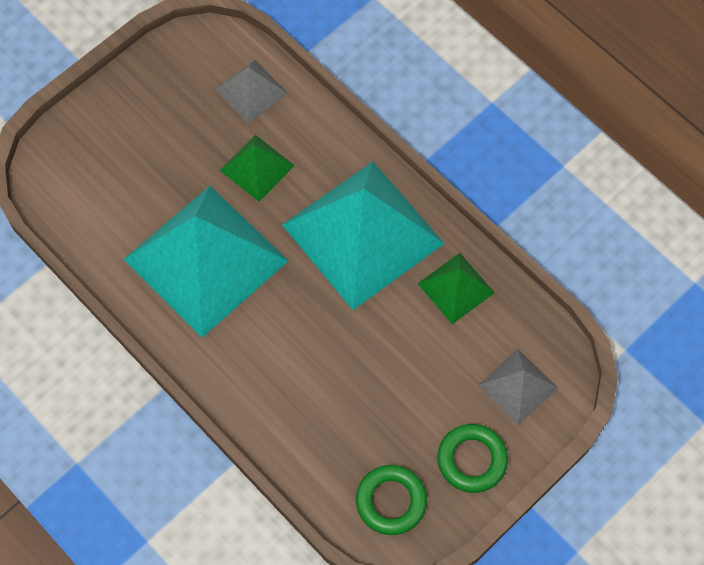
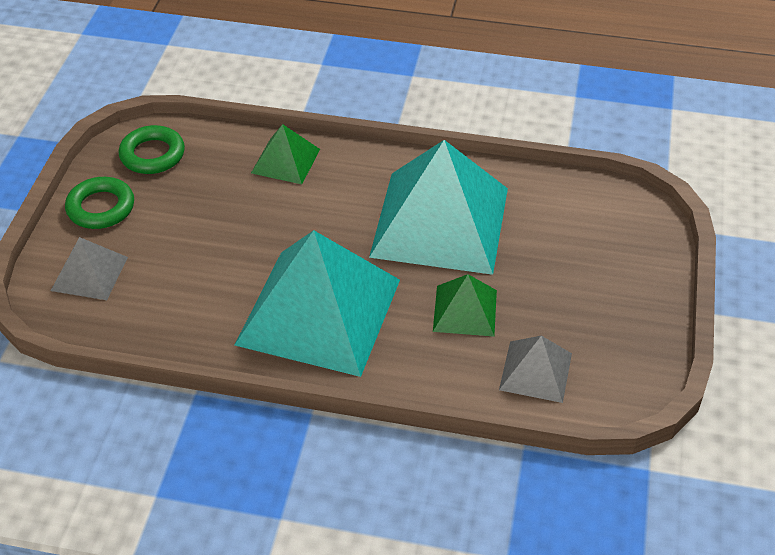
camera: 145 degrees right, 20 degrees down
(456, 288) = (197, 316): green pyramid -> green pyramid (285, 161)

